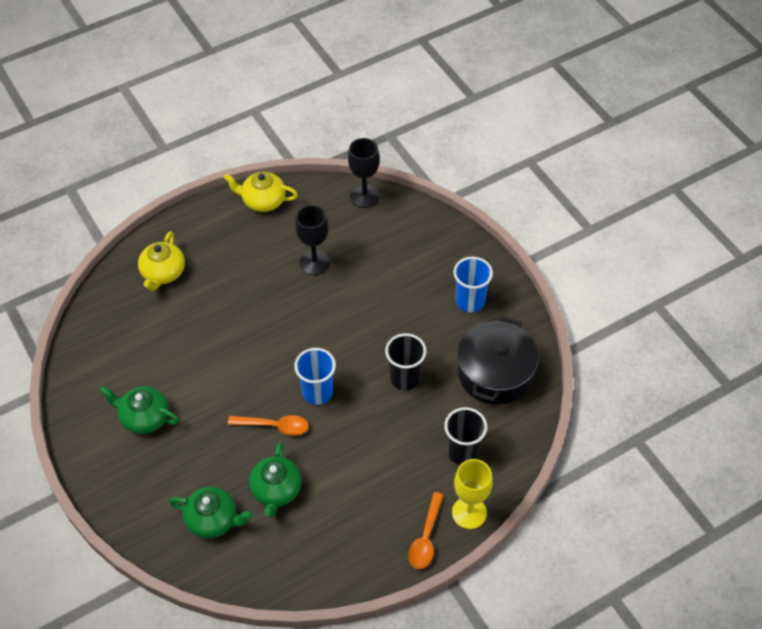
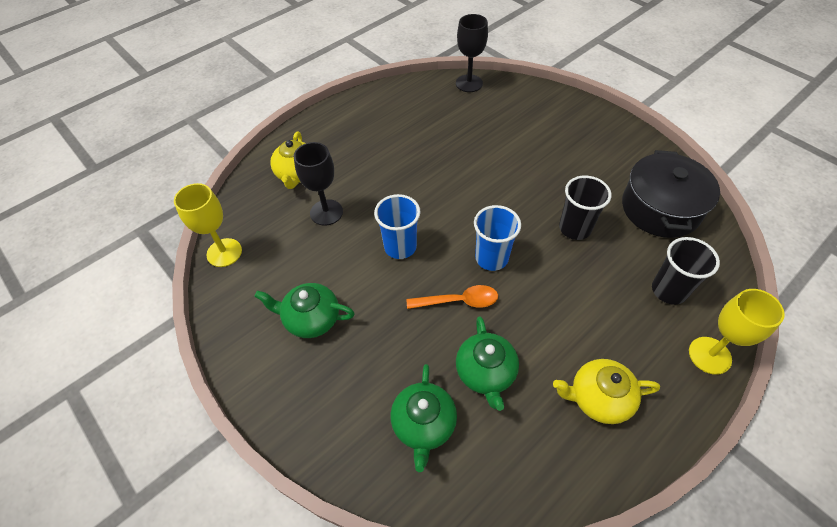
camera: 10 degrees left, 0 degrees up
(81, 342) = (224, 252): none -> yellow goblet
(213, 520) = (423, 424): green teapot -> green teapot turned 90 degrees clockwise
(263, 201) = (377, 100): yellow teapot -> yellow teapot (598, 398)
(314, 263) = (443, 142): black goblet -> black goblet (326, 212)
(426, 537) = (677, 394): orange spoon -> none
(470, 301) = (604, 150): blue cup -> blue cup (400, 247)

